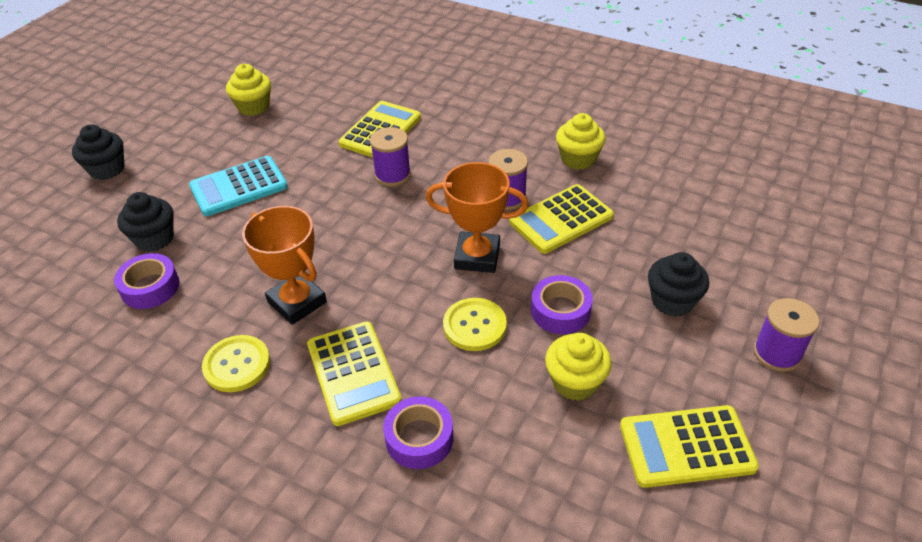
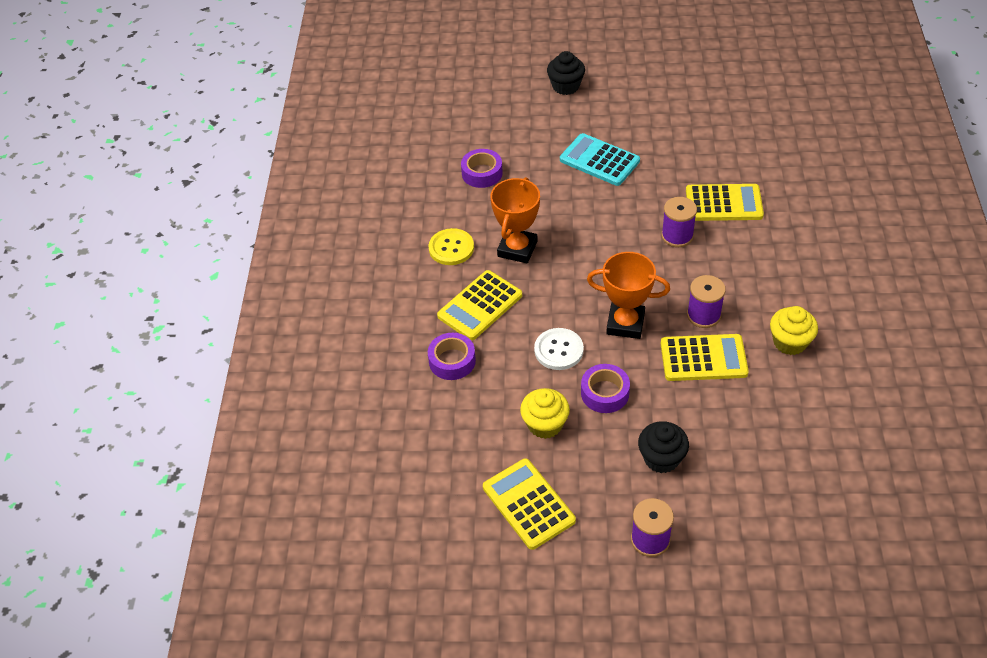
camera: 65 degrees right, 5 degrees up
(154, 239) = (522, 149): black cupcake -> none
(253, 107) = (691, 117): yellow cupcake -> none
(474, 326) = (558, 350): yellow button -> white button
(477, 257) = (625, 324): orange trophy -> orange trophy turned 60 degrees counterclockwise
(561, 219) = (703, 358): yellow calculator -> yellow calculator turned 150 degrees clockwise

